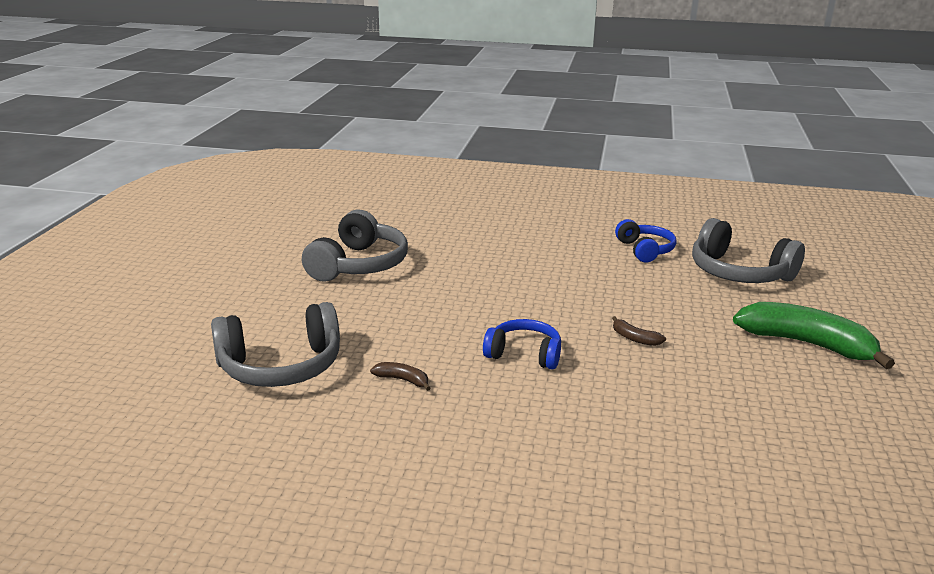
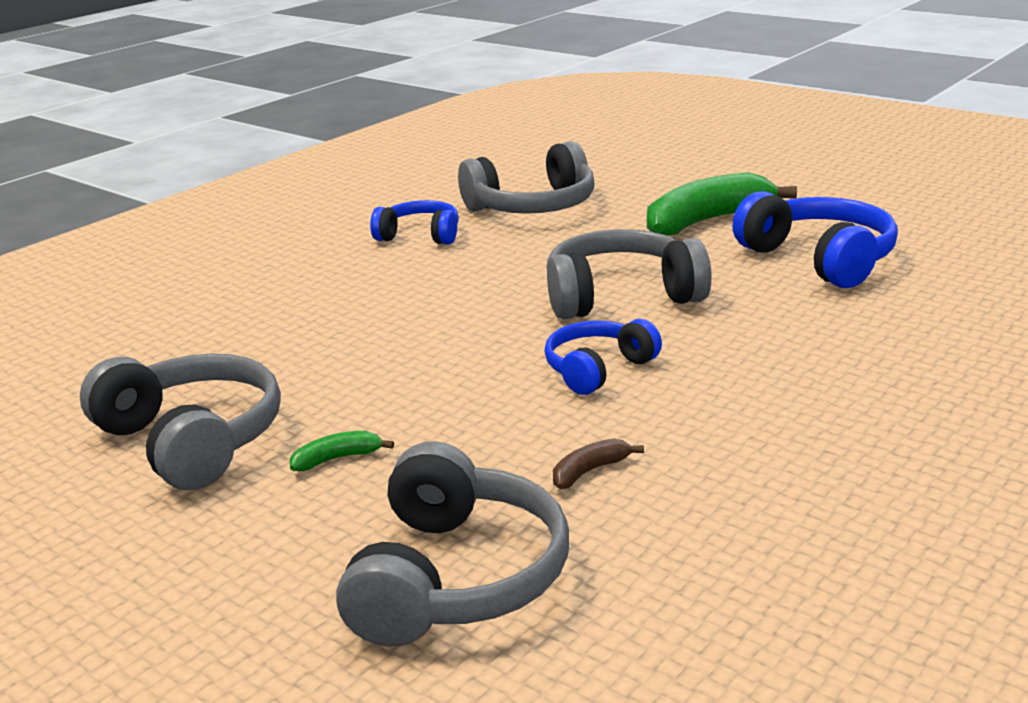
camera: 60 degrees left, 0 degrees up
(366, 304) = (337, 458): none -> green banana
(634, 338) = (621, 296): brown banana -> grey headphones
(798, 409) = (819, 259): none -> blue headphones

